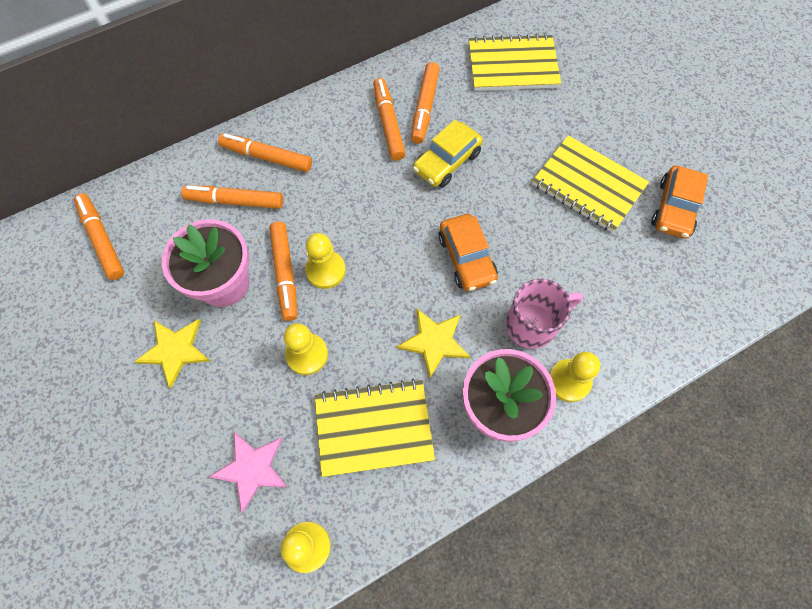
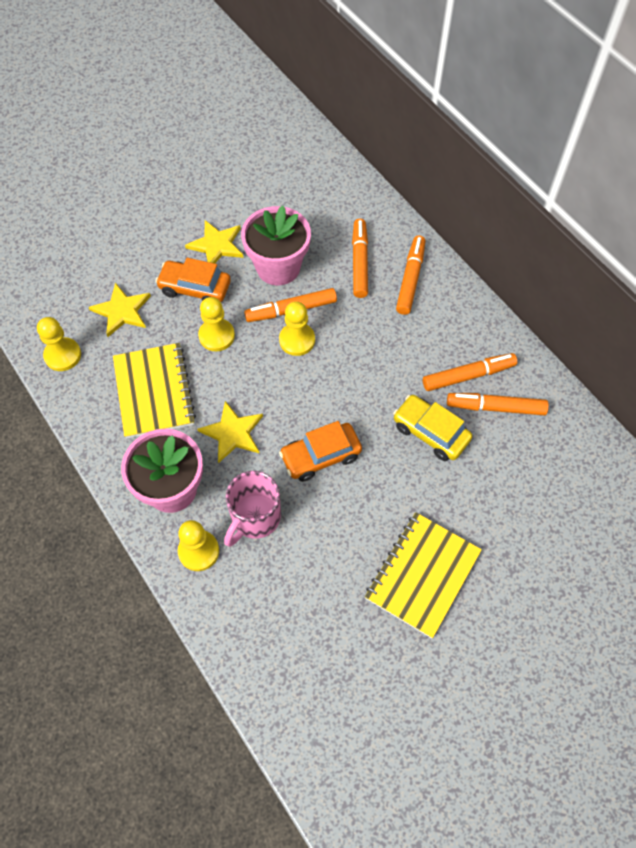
camera: 85 degrees right, 5 degrees down
(102, 240) = (311, 179): orange marker -> none
(252, 469) = (122, 311): pink star -> yellow star
(512, 65) = (575, 493): yellow notebook -> none
(532, 324) = (254, 518): pink mug -> pink mug turned 60 degrees clockwise
(674, 208) = (405, 670): orange car -> orange car (195, 288)

